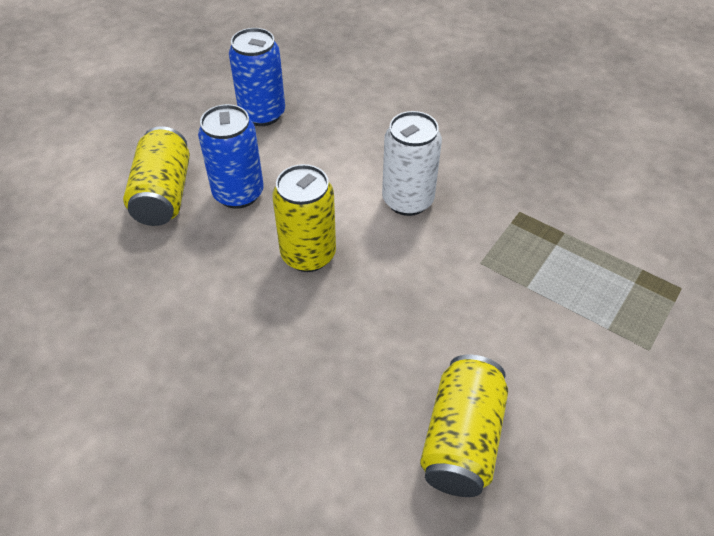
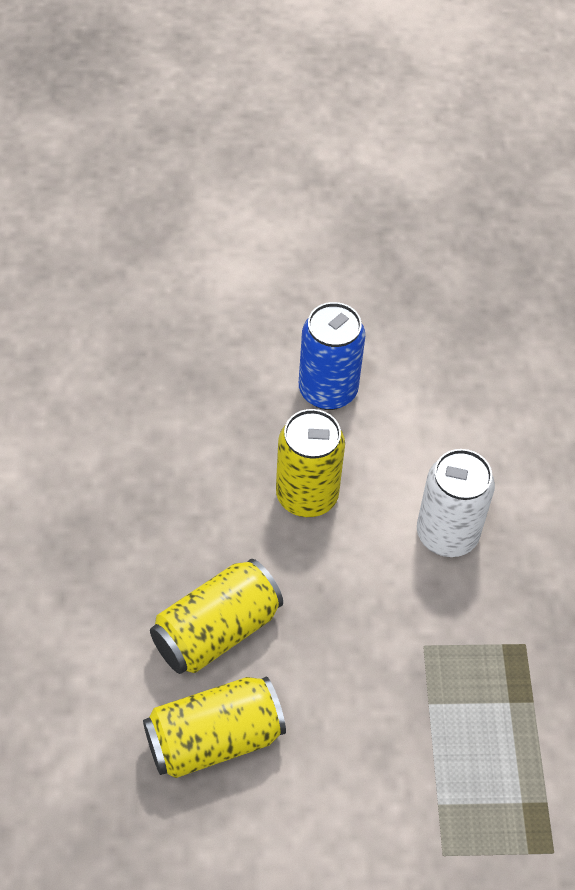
camera: 50 degrees right, 5 degrees up
(163, 194) = (275, 335): yellow can -> yellow can (216, 631)
(262, 114) = (445, 335): blue can -> none

